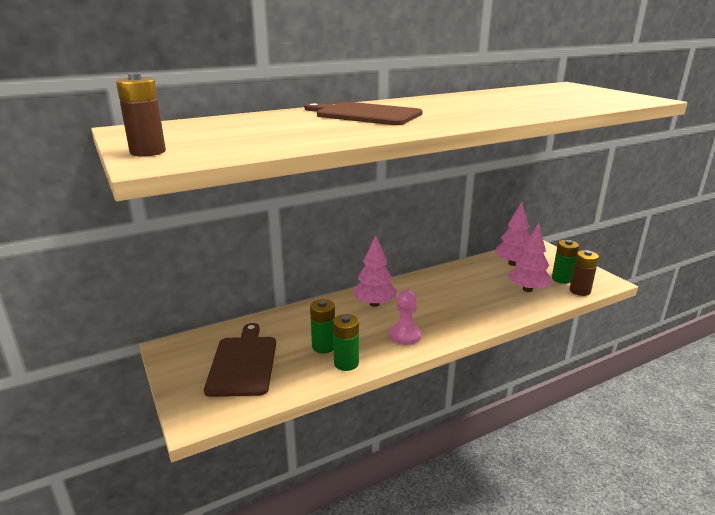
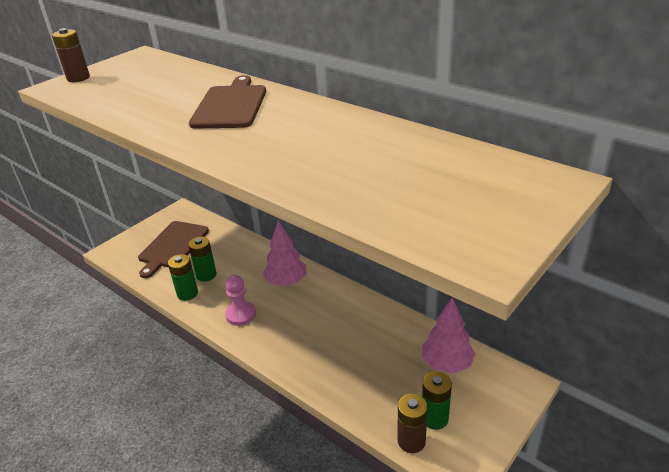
camera: 70 degrees right, 10 degrees up
(243, 363) = (172, 246): brown cutting board -> brown cutting board turned 135 degrees clockwise
(527, 289) = (383, 387): pink tree -> none

